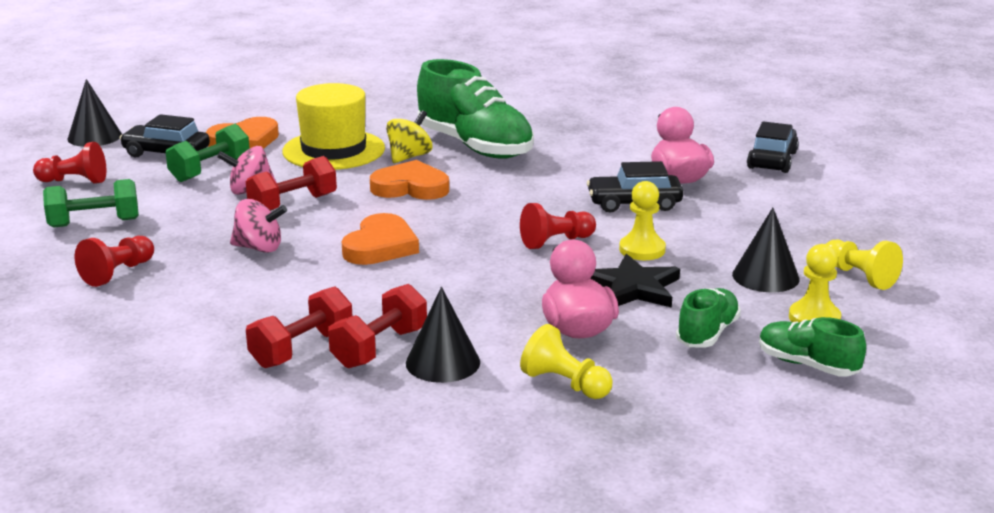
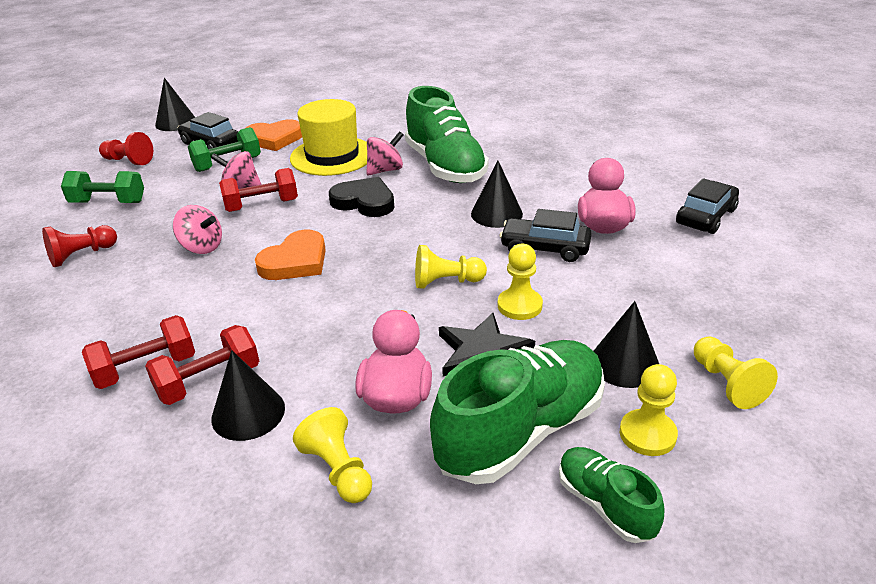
camera: 20 degrees right, 10 degrees up
(409, 157) = (385, 170): yellow spinning top -> pink spinning top
(410, 187) = (364, 202): orange heart -> black heart
(556, 242) = (446, 282): red pawn -> yellow pawn
(564, 181) = (496, 214): none -> black cone
(707, 333) = (521, 431): green shoe -> green shoe, size x1.93

